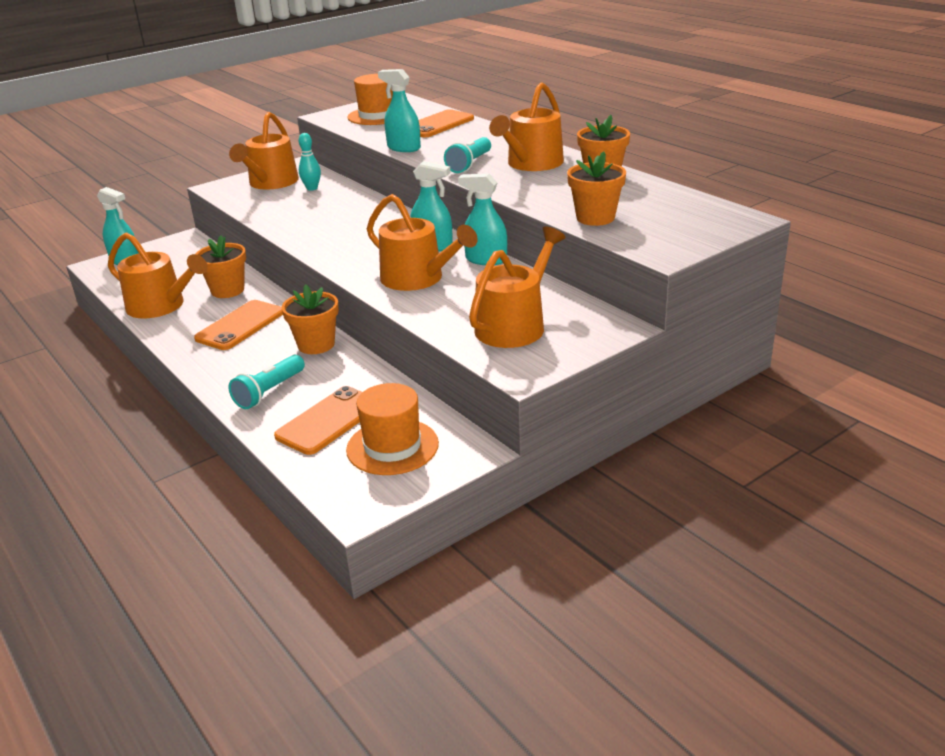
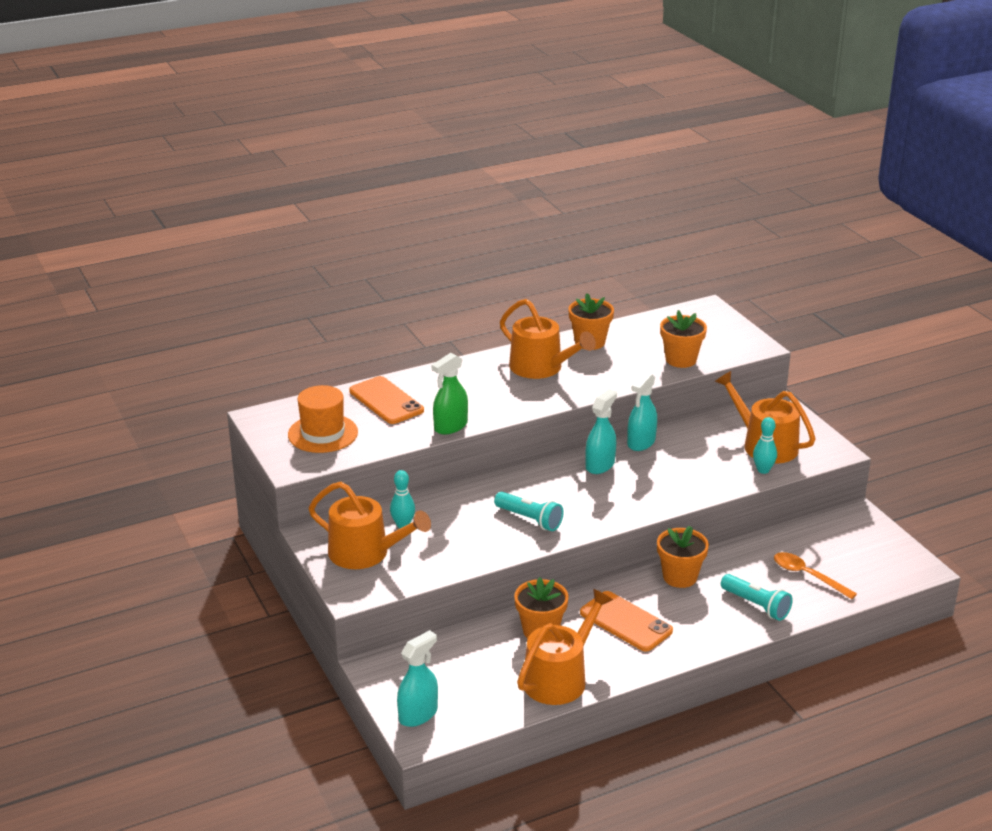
camera: 80 degrees left, 0 degrees up
(329, 421) = (807, 576): orange phone -> orange spoon
(392, 447) = (848, 548): orange hat -> none
(403, 148) = (450, 426): turquoise spray bottle -> green spray bottle
(418, 278) = (666, 479): orange watering can -> none
(456, 328) = (763, 470): none -> turquoise bowling pin
(470, 164) = (523, 397): turquoise flashlight -> turquoise flashlight (530, 519)

